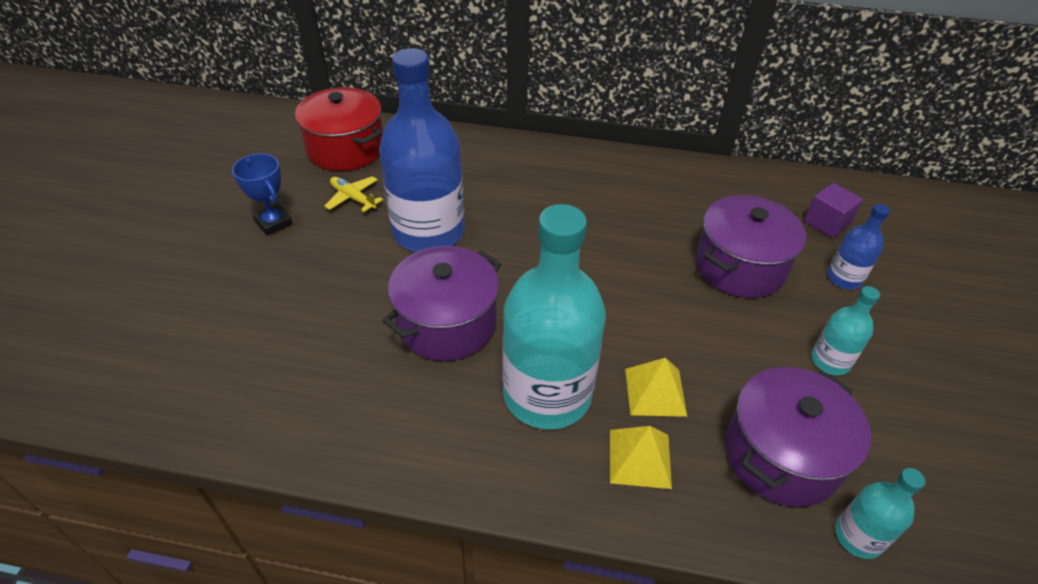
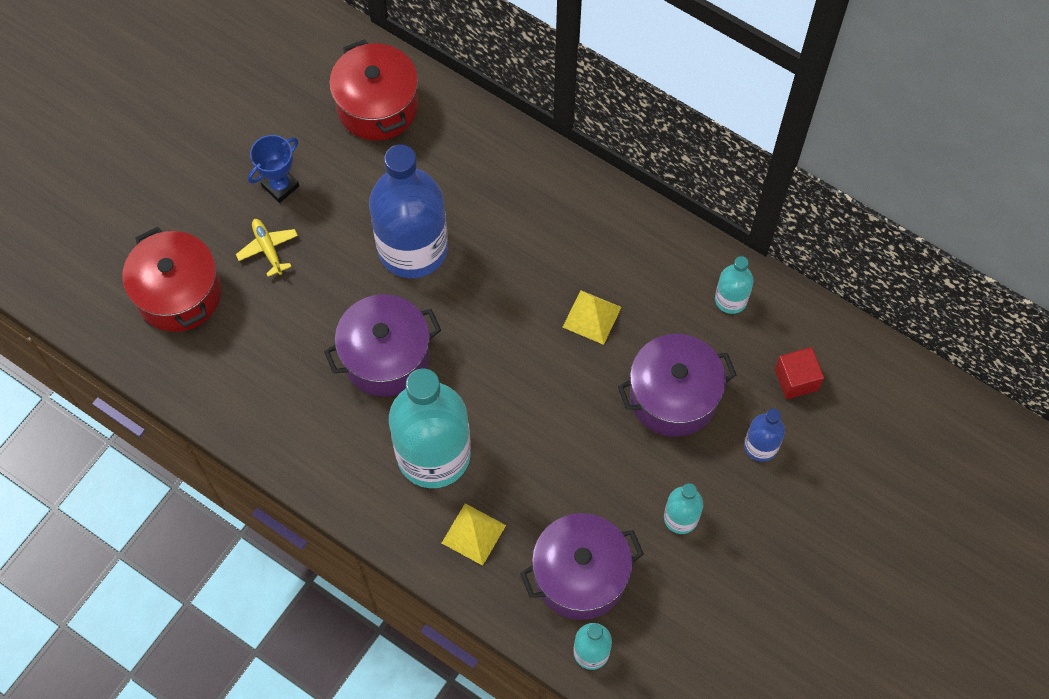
camera: 25 degrees right, 20 degrees up
(186, 340) = (179, 294): none -> red pot
(273, 223) = (280, 186): blue trophy -> blue trophy turned 60 degrees clockwise
(353, 198) = (360, 180): yellow plane -> yellow plane (268, 248)
(655, 392) = (518, 486): yellow pyramid -> yellow pyramid (592, 317)
(728, 188) = (731, 299): none -> turquoise bottle
(826, 223) = (796, 379): purple cube -> red cube

